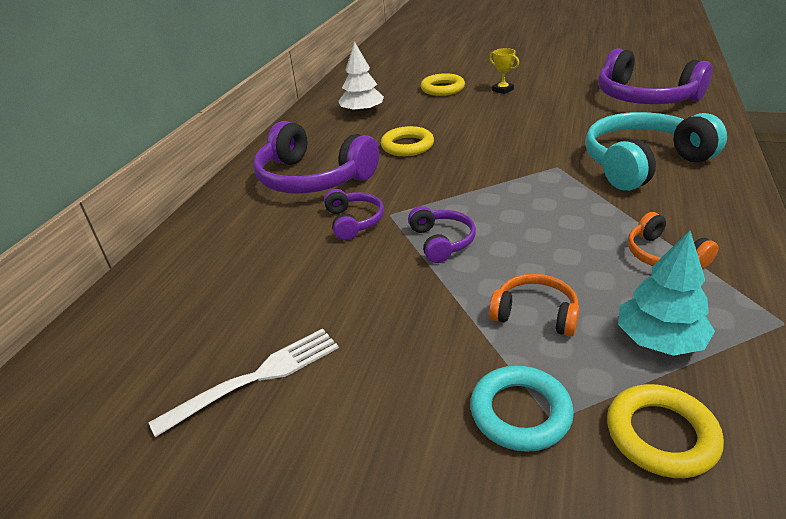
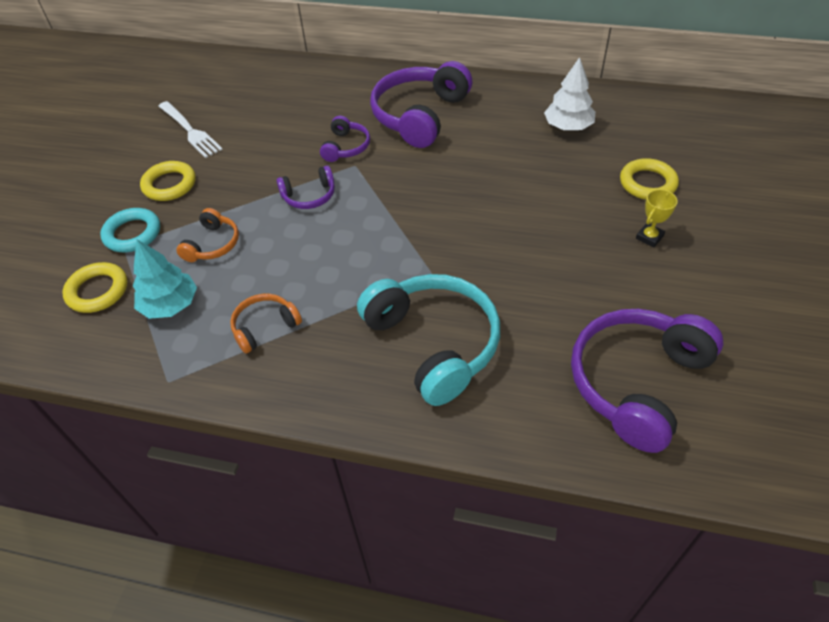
camera: 85 degrees right, 15 degrees up
(353, 221) = (346, 147): purple headphones -> purple headphones turned 60 degrees counterclockwise
(407, 146) = (483, 165): yellow ring -> yellow ring (169, 185)

